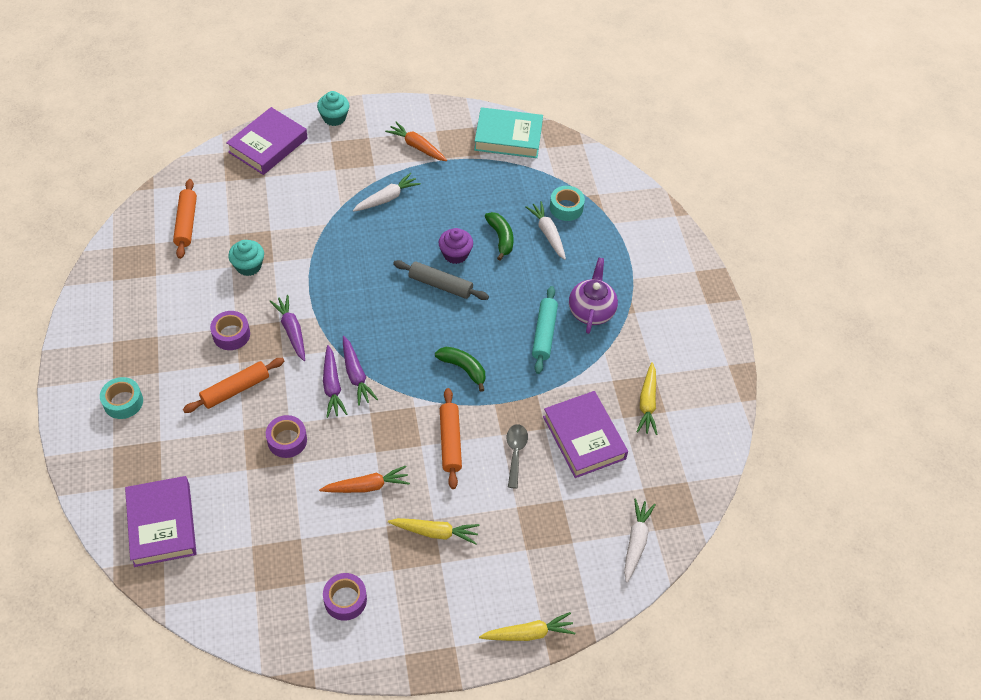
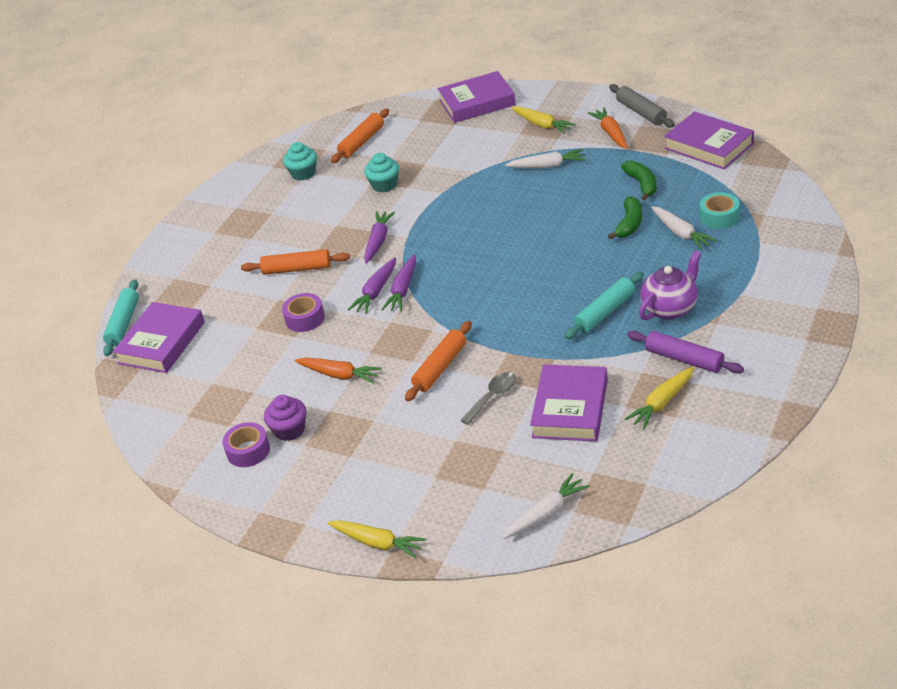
camera: 45 degrees right, 15 degrees down
(101, 519) = (123, 323): none -> turquoise rolling pin
(123, 402) = (207, 250): turquoise tape -> none
(231, 334) = (328, 229): purple tape -> none
(334, 118) = (553, 95): turquoise cupcake -> turquoise cupcake (303, 173)
(435, 532) = (365, 431): yellow carrot -> yellow carrot (542, 125)
(440, 285) = (538, 245): grey rolling pin -> grey rolling pin (641, 112)
(455, 254) = (574, 225): purple cupcake -> purple cupcake (289, 430)
(463, 368) = (502, 315): green banana -> green banana (642, 184)
(508, 137) = (709, 146): turquoise book -> purple book
(548, 234) = (681, 233): white carrot -> white carrot turned 135 degrees clockwise
(635, 355) = (684, 359): none -> purple rolling pin

